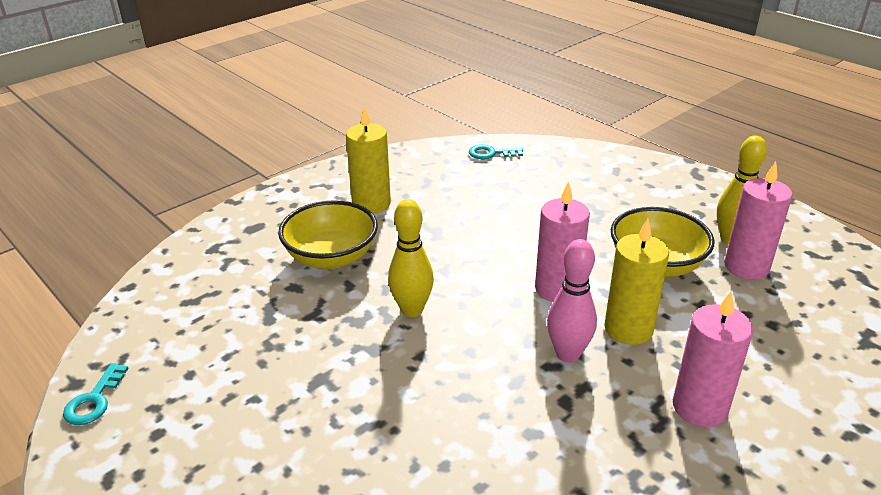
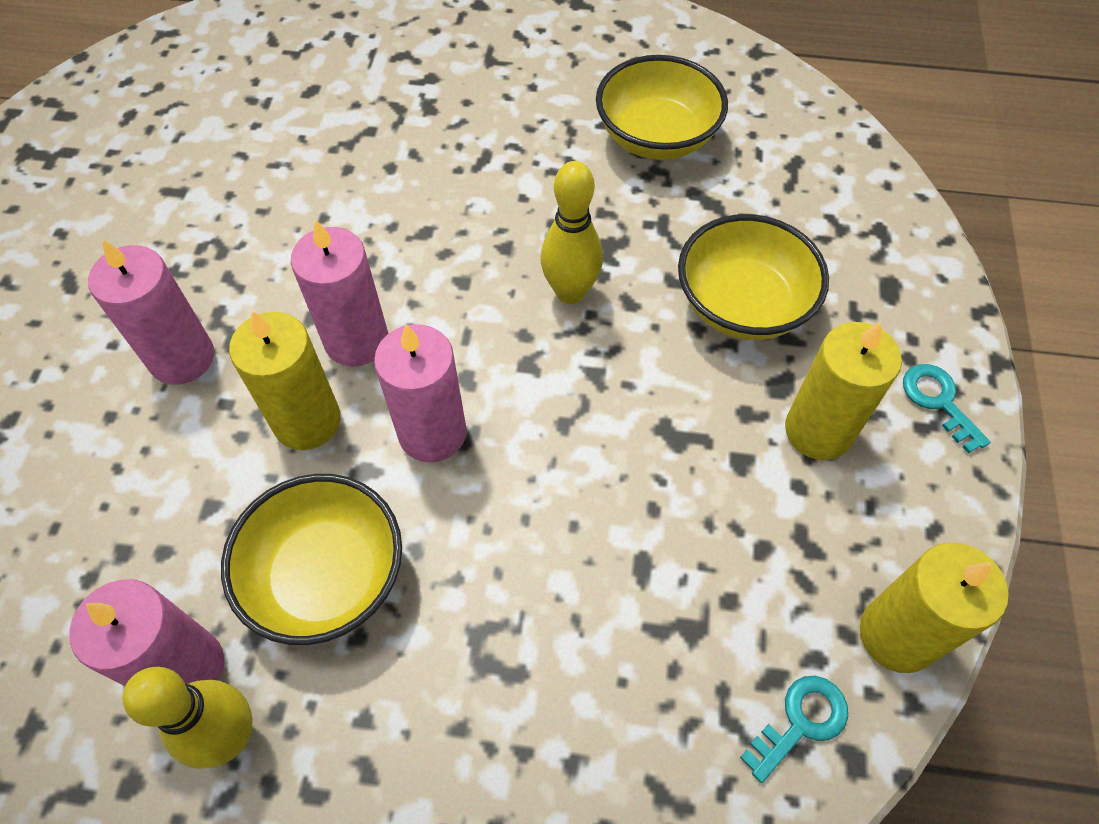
camera: 140 degrees right, 25 degrees up
(94, 400) = (719, 51): turquoise key -> turquoise key (939, 402)
(237, 365) = (656, 137): none -> yellow bowl
(429, 153) = (897, 635): none -> yellow candle
(568, 354) = (356, 340): pink bowling pin -> pink candle

